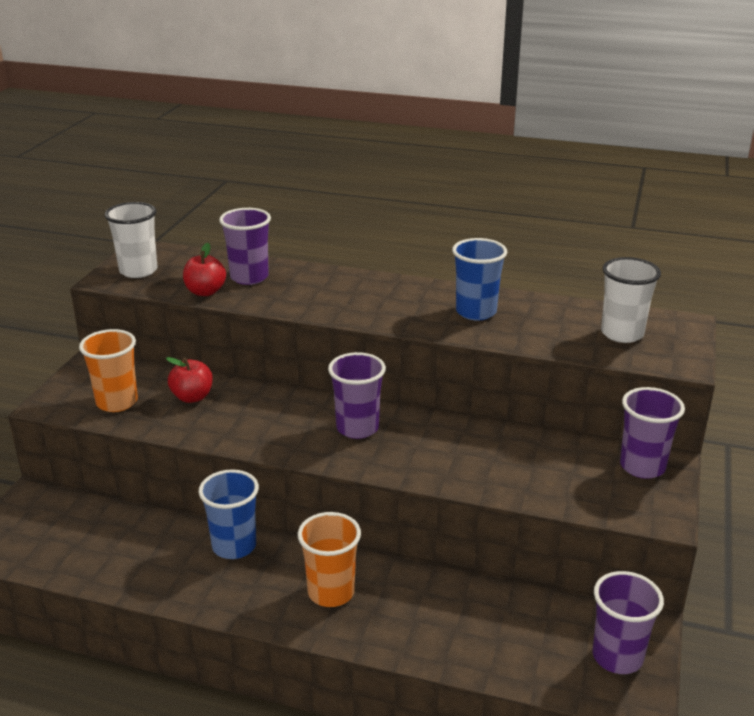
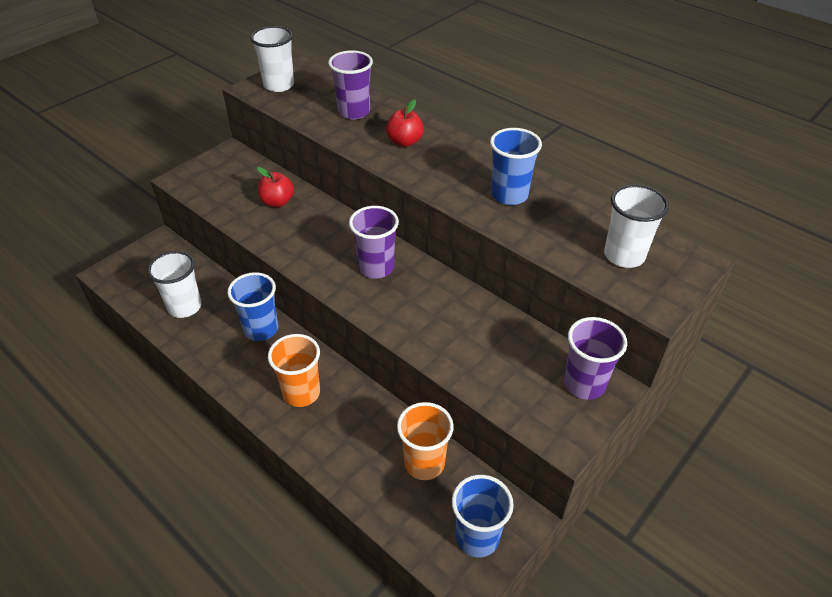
camera: 25 degrees right, 15 degrees up
(117, 402) = (224, 191): orange cup -> orange cup (424, 463)
(119, 553) = (185, 307): none -> white cup
(205, 292) = (311, 117): red apple -> red apple (405, 142)
(617, 657) = (477, 537): purple cup -> blue cup

